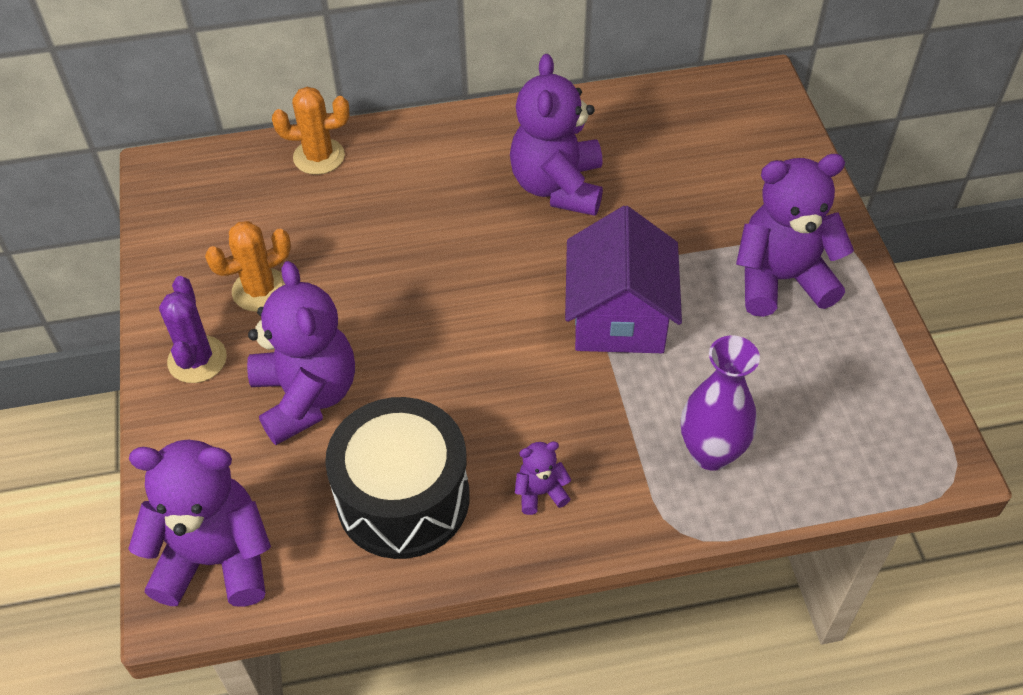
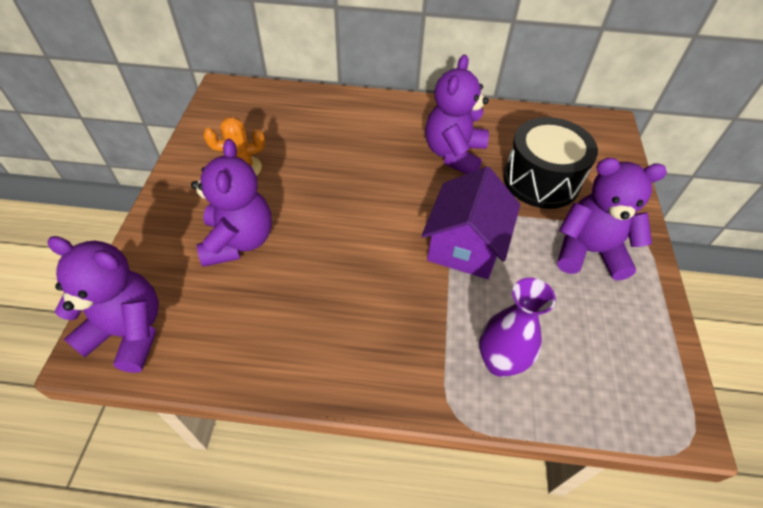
camera: 15 degrees right, 0 degrees up
(197, 359) = (185, 200): purple cactus -> none
(319, 157) = (314, 102): orange cactus -> none
(403, 498) = (269, 328): black drum -> black drum (541, 180)
(540, 492) = (364, 353): purple teddy bear -> none

